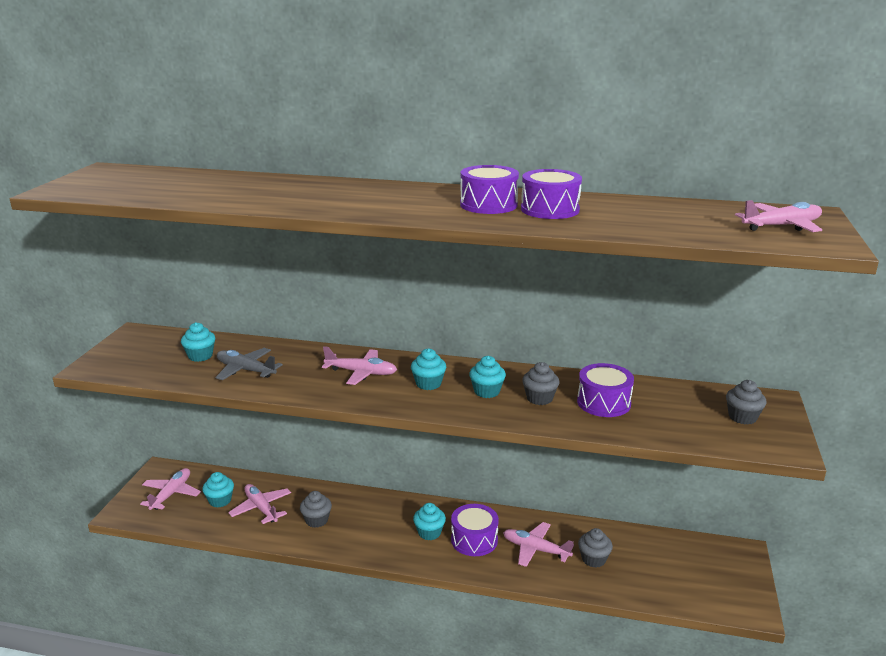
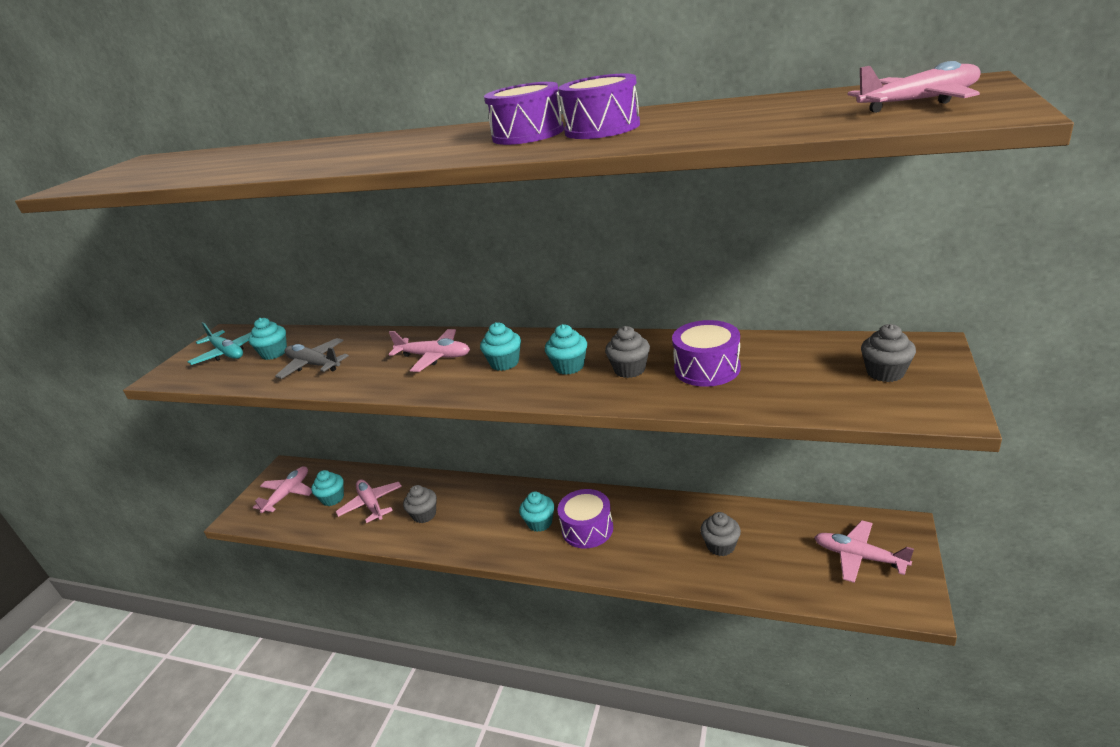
camera: 10 degrees right, 5 degrees up
(150, 351) = (227, 353): none -> turquoise plane
(535, 549) = (654, 537): pink plane -> pink plane (859, 557)

